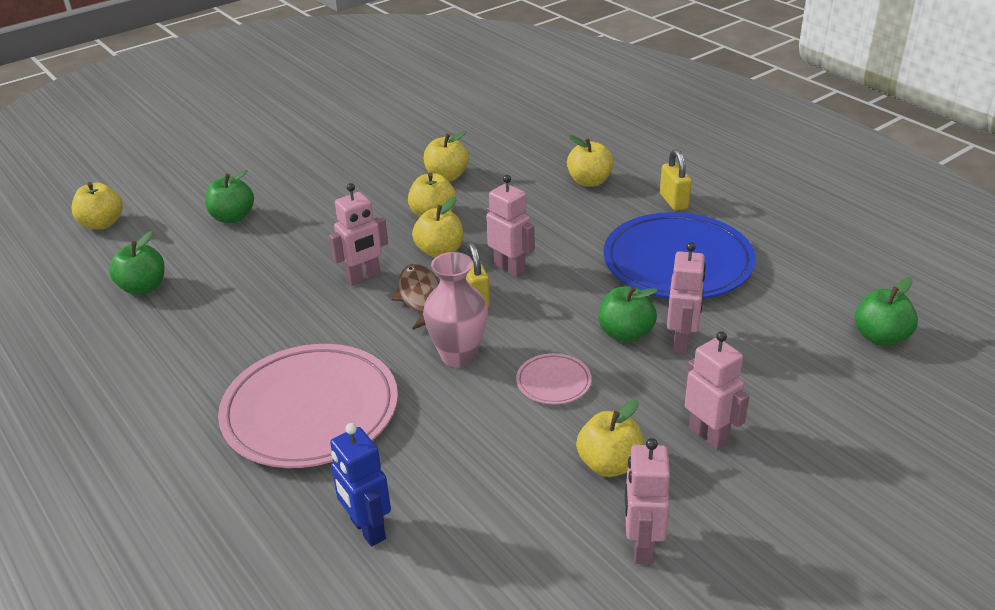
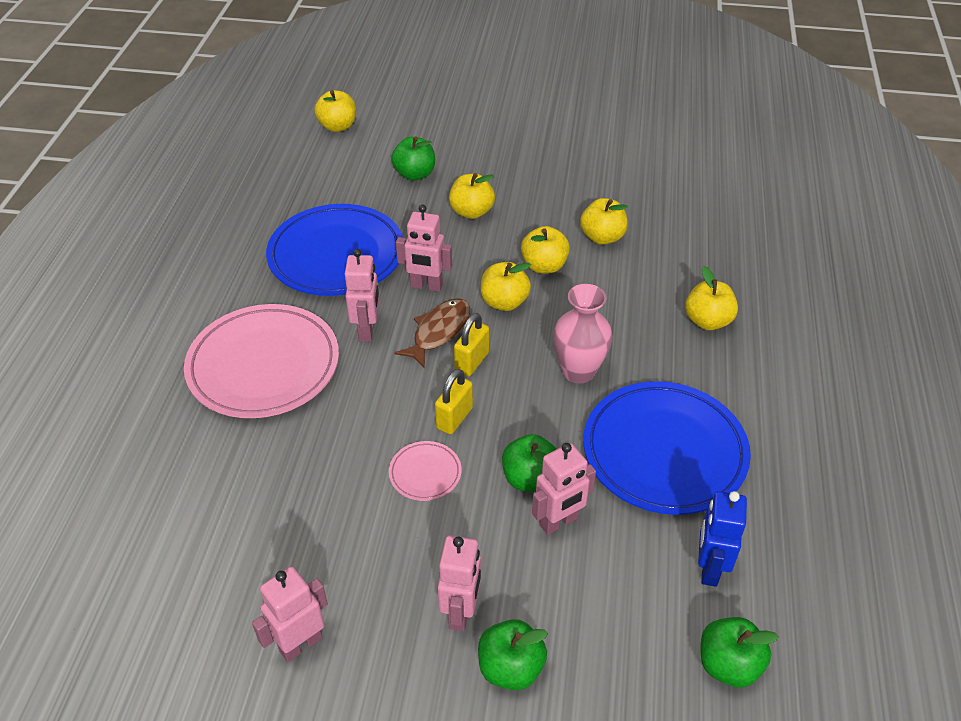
camera: 45 degrees right, 10 degrees up
(143, 288) = (297, 196): green apple -> green apple (510, 668)
(251, 304) = (336, 255): none -> blue plate
(367, 529) = (184, 476): blue robot -> blue robot (709, 568)
(458, 355) = (397, 399): pink vase -> pink vase (578, 371)
(510, 269) = (530, 355): pink robot -> pink robot (367, 330)
(609, 464) = (368, 568): yellow apple -> yellow apple (471, 212)
(674, 201) = (751, 393): yellow padlock -> yellow padlock (454, 418)

